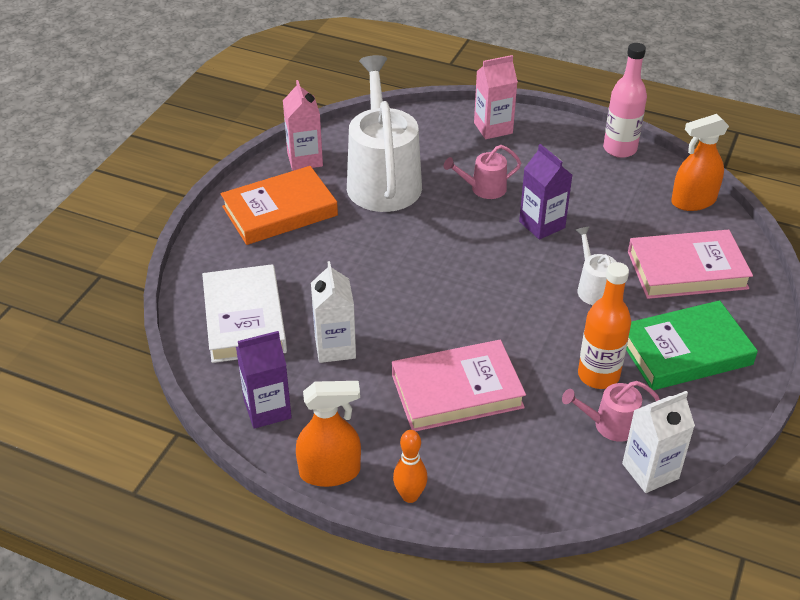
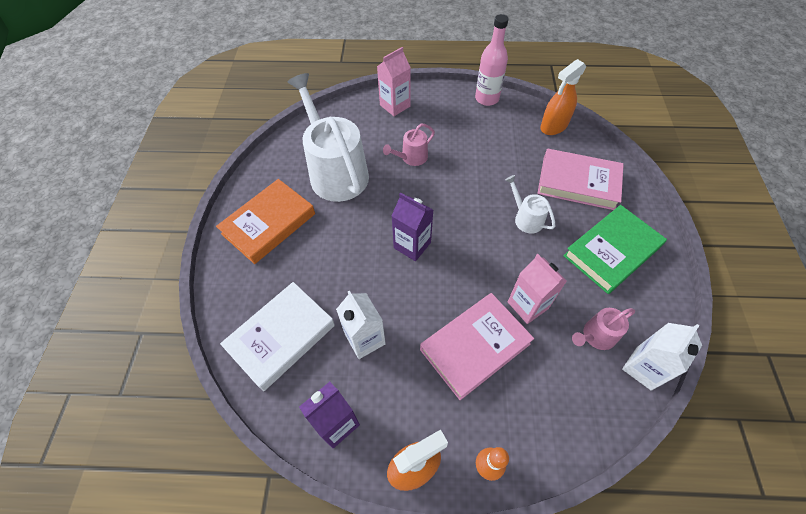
camera: 20 degrees left, 15 degrees up
(244, 319) = (281, 337): white book -> white book turned 75 degrees clockwise
(305, 159) = (269, 171): pink carton -> pink carton (528, 305)
(542, 225) = (465, 176): purple carton -> purple carton (412, 245)
(598, 375) = (566, 294): orange bottle -> none
(687, 270) = (578, 183): pink book -> pink book turned 45 degrees clockwise

